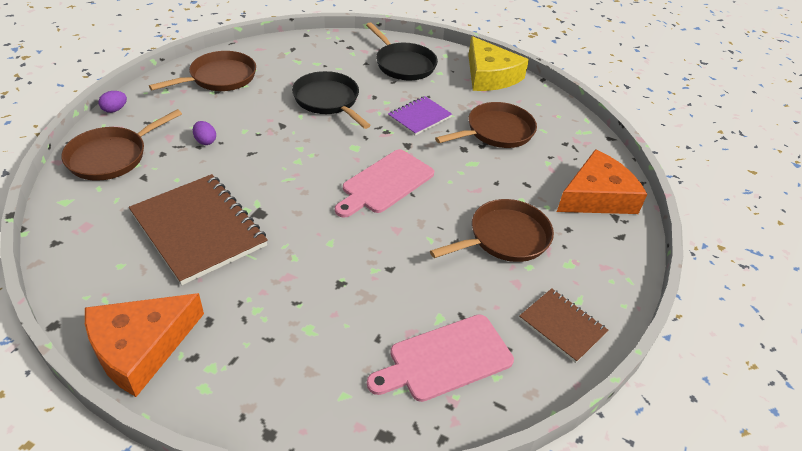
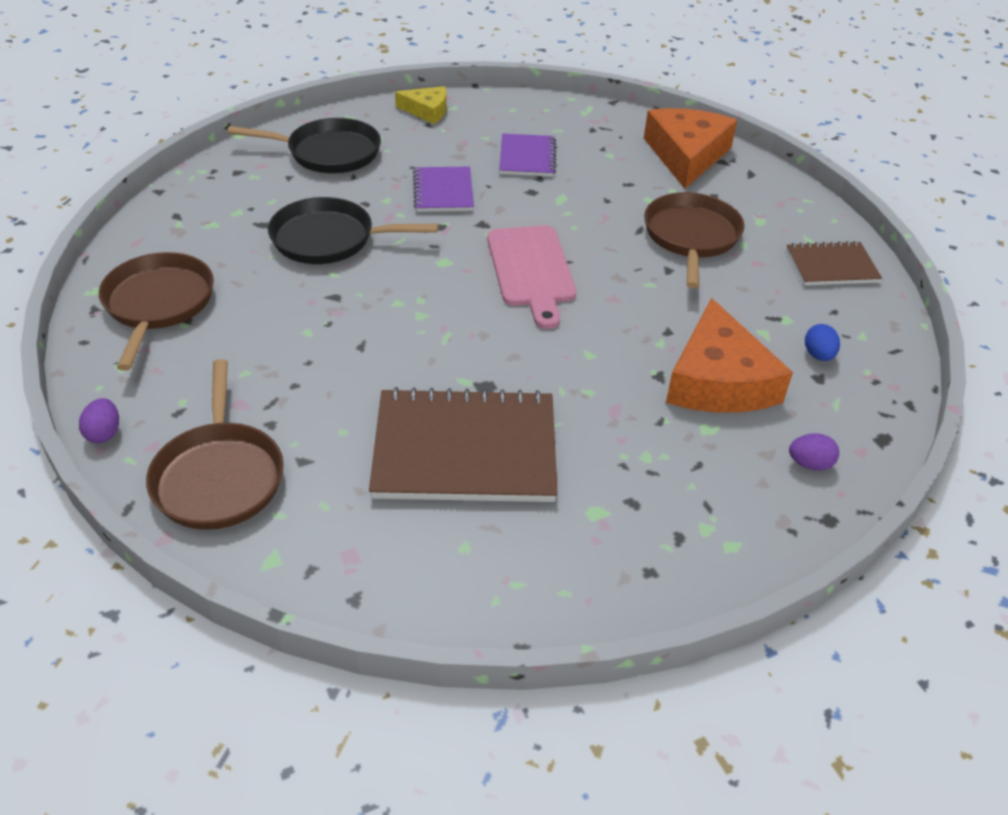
camera: 50 degrees left, 0 degrees up
(140, 347) = (628, 577): orange cheese -> orange cheese (718, 380)
(205, 141) = (290, 374): purple egg -> purple egg (809, 464)
(445, 359) = (818, 355): pink cutting board -> blue egg
(490, 76) = (427, 111): yellow cheese -> yellow cheese, size x0.55
(496, 131) = (527, 157): brown pan -> purple notebook

